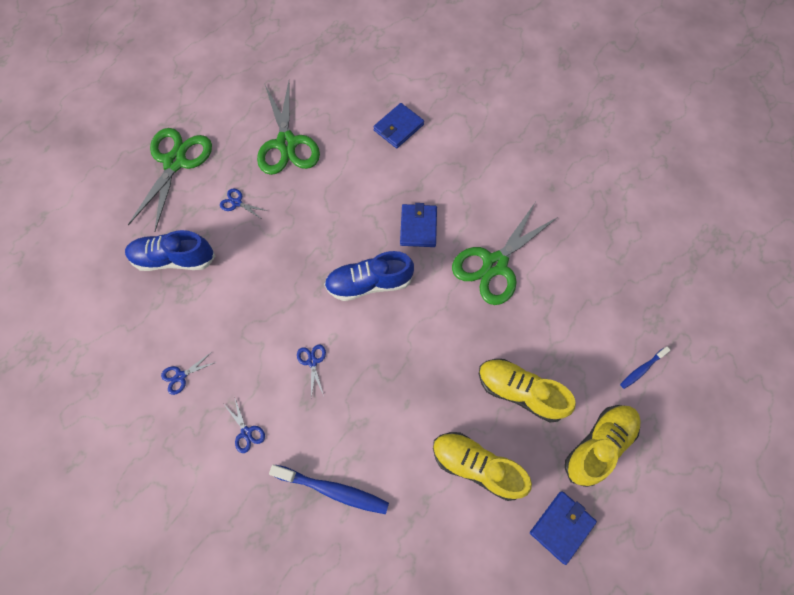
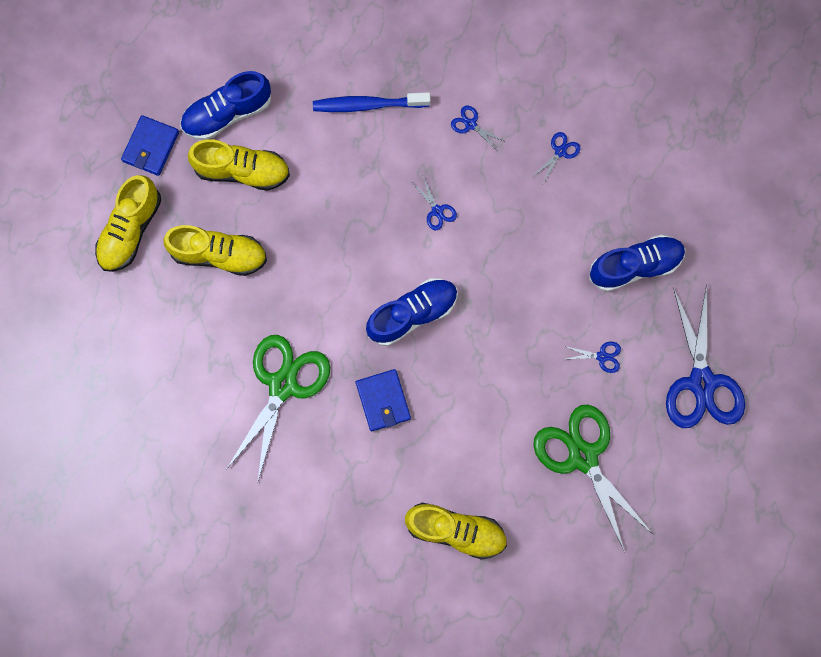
camera: 160 degrees right, 10 degrees up
(175, 162) = (701, 382): green scissors -> blue scissors
(398, 127) = (456, 530): blue wallet -> yellow shoe
(474, 534) = (227, 113): none -> blue shoe
(642, 369) = (100, 321): blue toothbrush -> none

